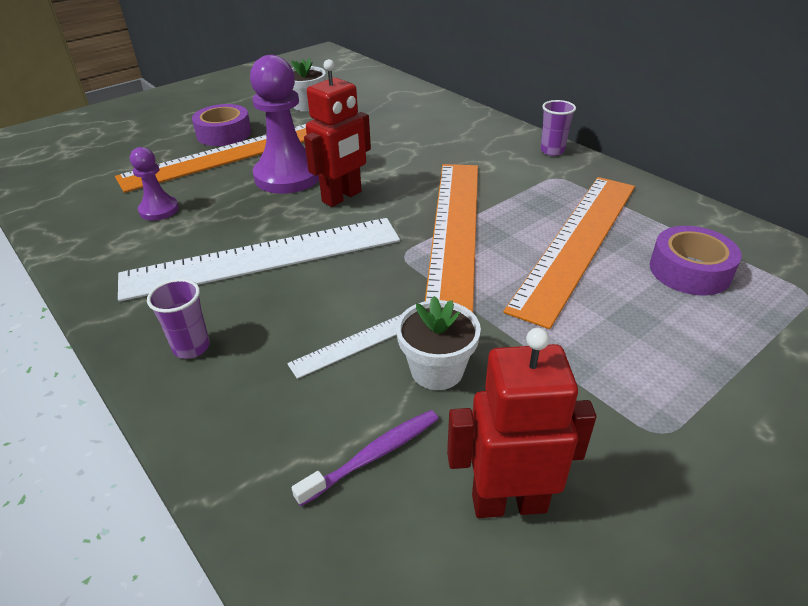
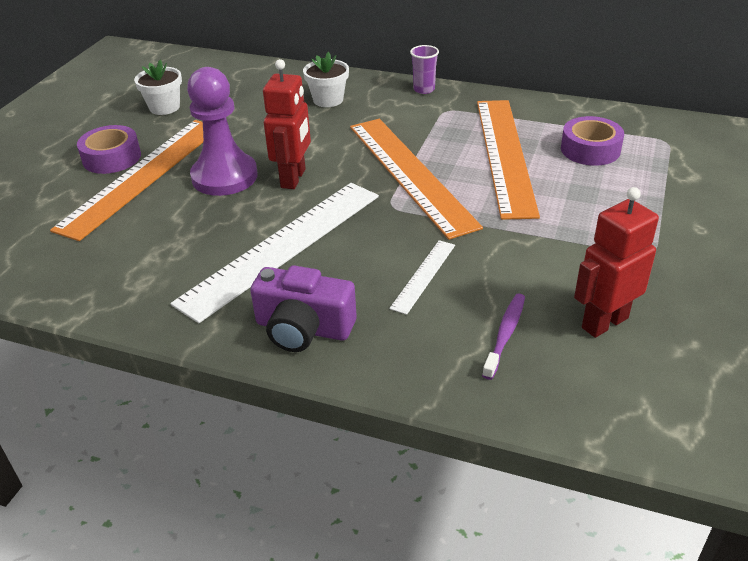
camera: 30 degrees left, 0 degrees up
(159, 210) = (136, 243): purple pawn -> none
(191, 347) = (303, 328): purple cup -> purple camera
(437, 370) = (493, 271): white flower pot -> white flower pot (328, 100)

